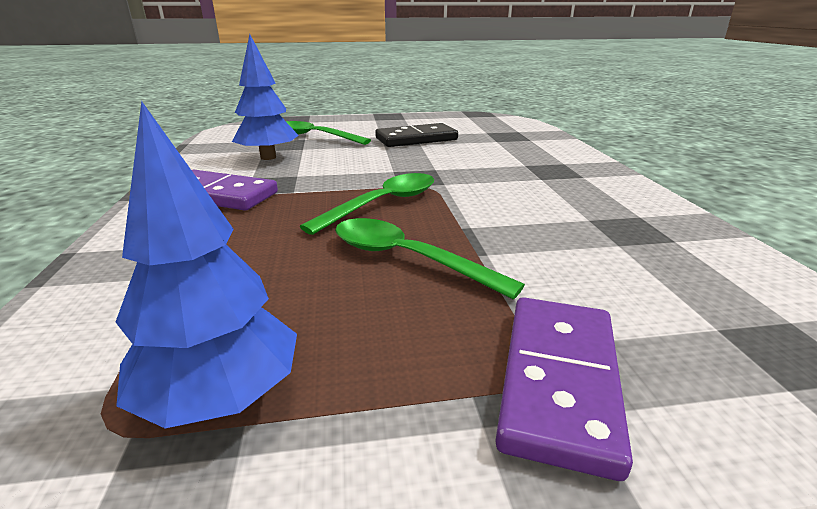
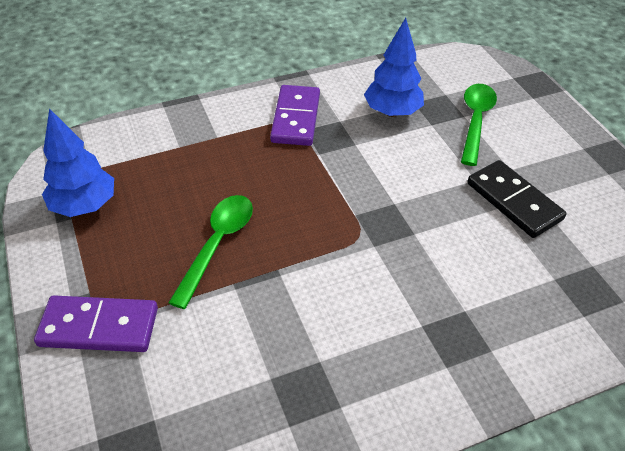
camera: 75 degrees right, 20 degrees up
(383, 204) = (308, 212): green spoon -> none

